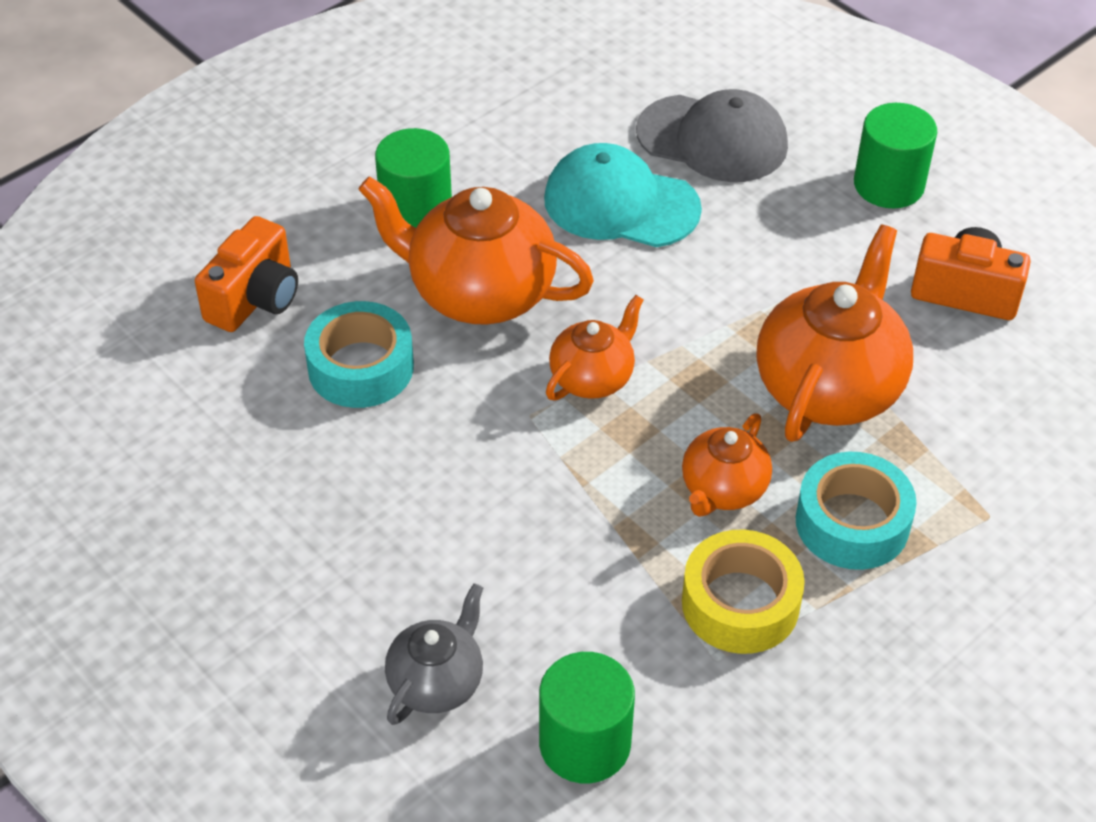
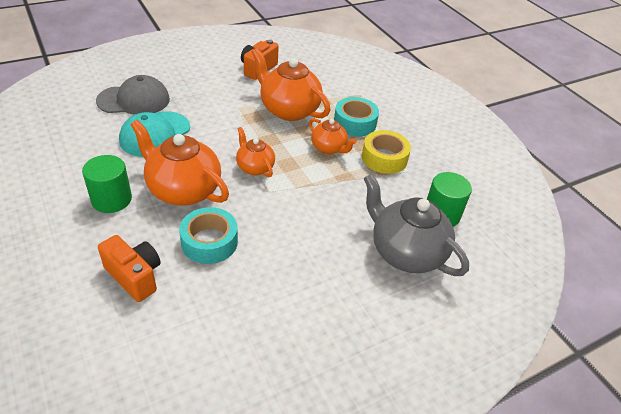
camera: 80 degrees left, 5 degrees down
(437, 682) = (405, 252): grey teapot -> grey teapot, size x1.79
(479, 293) = (183, 190): orange teapot -> orange teapot turned 90 degrees clockwise
(712, 139) = (134, 100): grey cap -> grey cap turned 45 degrees clockwise
(888, 185) = (193, 68): green cylinder -> none

